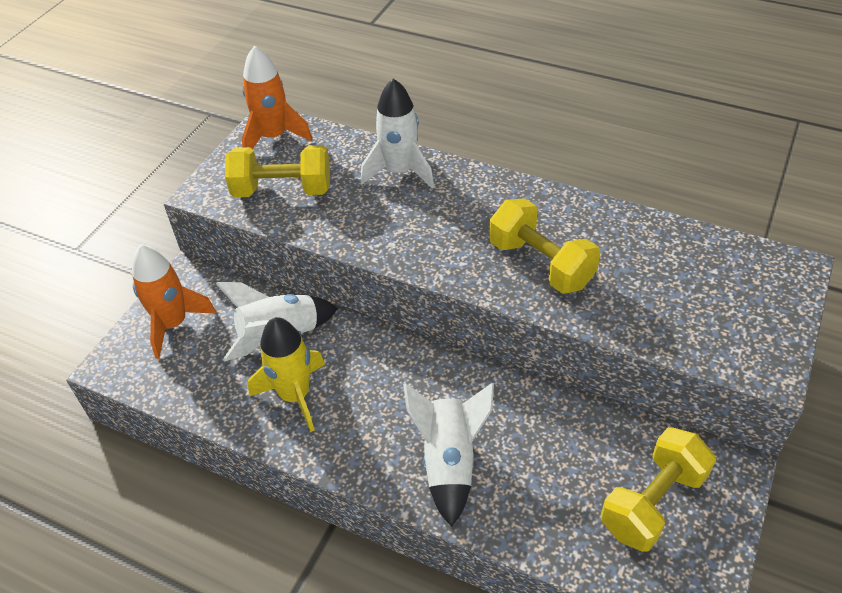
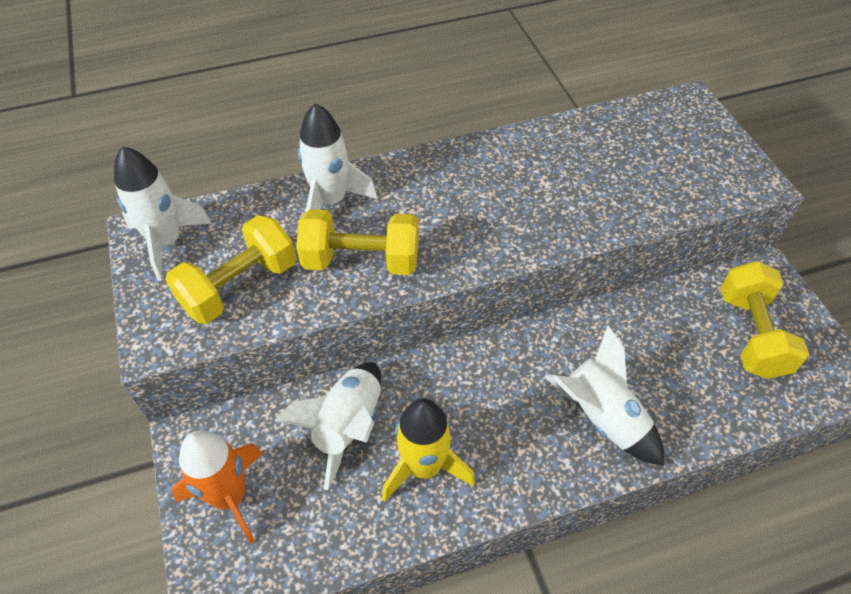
camera: 45 degrees left, 5 degrees up
(273, 137) = (167, 242): orange rocket -> white rocket
(541, 264) = (535, 206): yellow dumbbell -> yellow dumbbell (361, 261)

